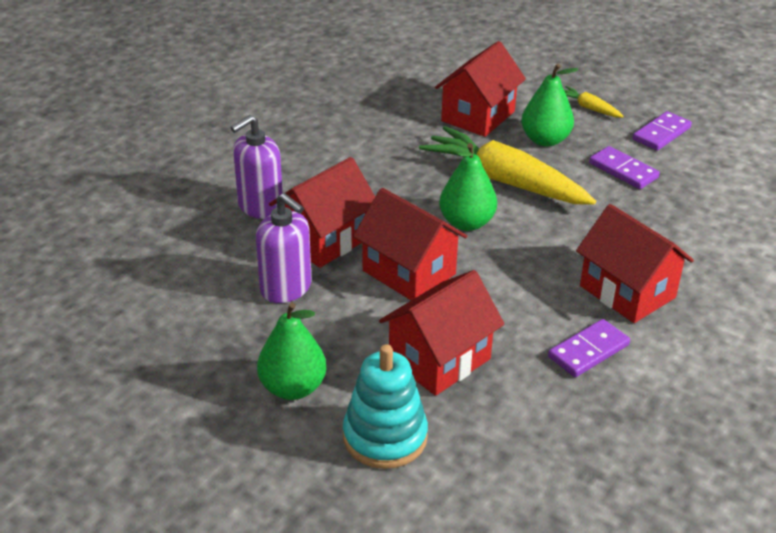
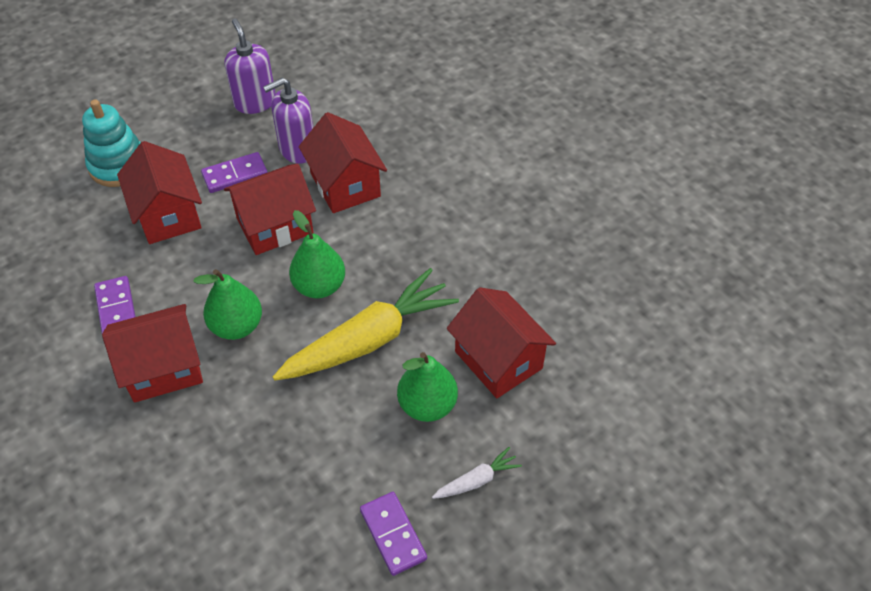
camera: 110 degrees right, 15 degrees up
(260, 207) = (411, 155): purple soap dispenser -> purple soap dispenser (255, 102)
(293, 388) = (192, 131): green pear -> green pear (237, 326)
(589, 108) = (477, 480): yellow carrot -> white carrot
(623, 170) = (340, 455): purple domino -> purple domino (235, 175)

